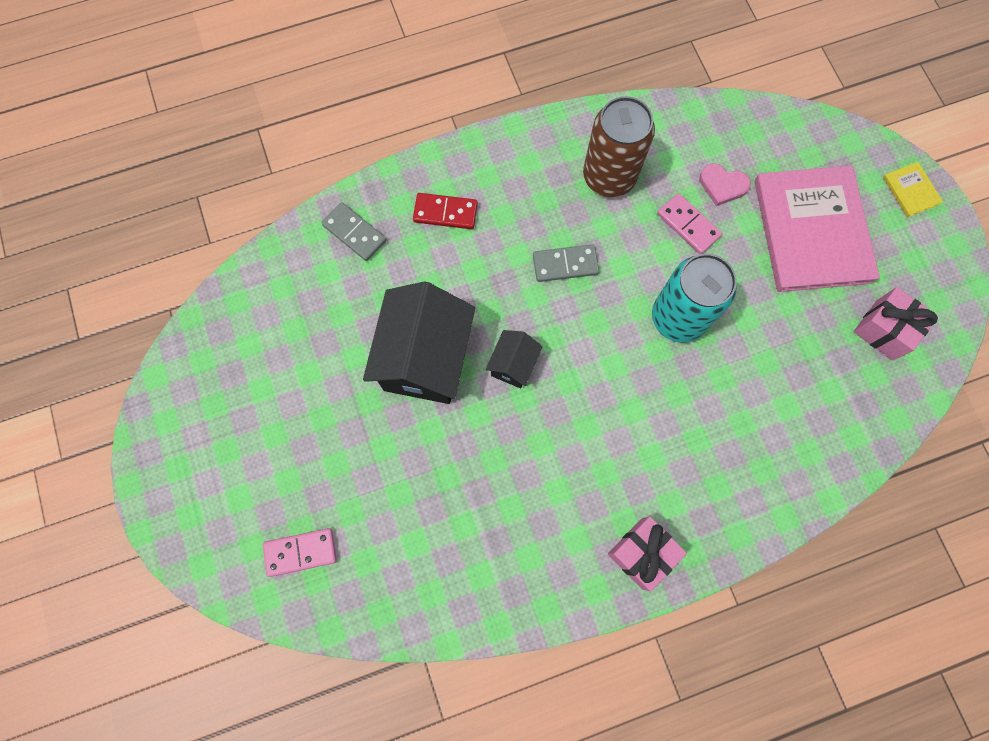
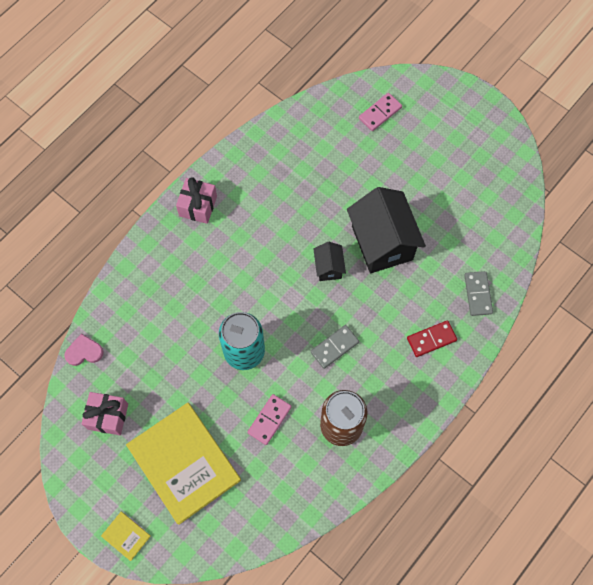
camera: 150 degrees right, 5 degrees down
(354, 233) = (478, 294): grey domino -> grey domino turned 75 degrees clockwise
(688, 225) = (269, 420): pink domino -> pink domino turned 75 degrees counterclockwise
(722, 185) = (261, 463): pink heart -> pink heart (84, 352)
(812, 231) = (184, 463): pink book -> yellow book

